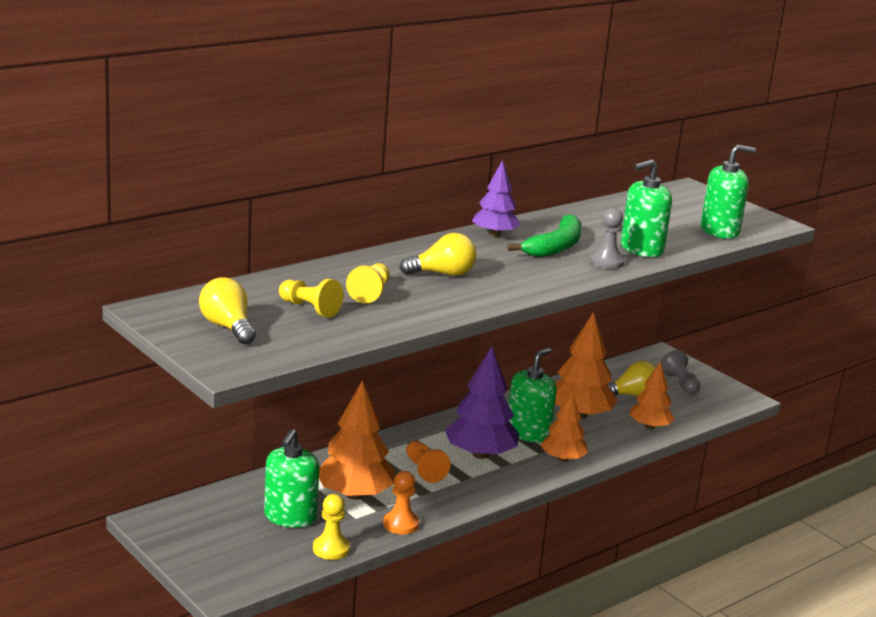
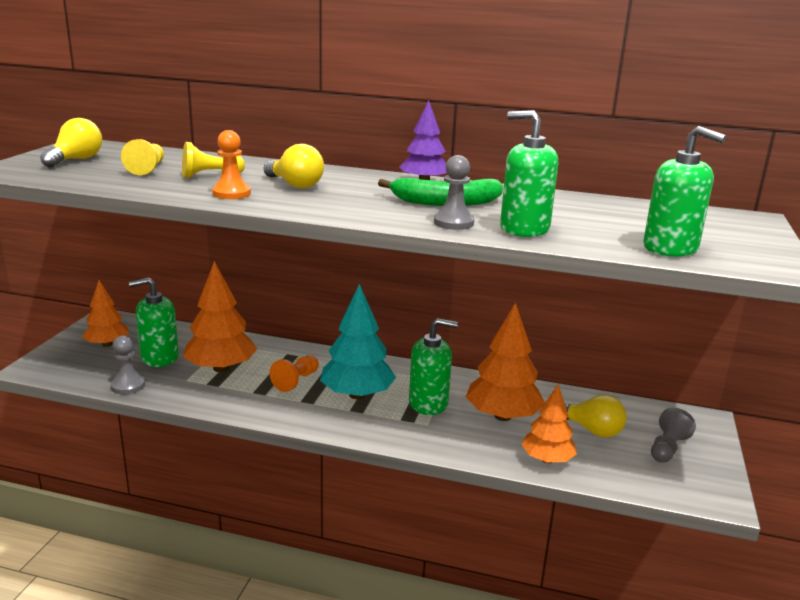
camera: 55 degrees right, 0 degrees up
(331, 549) = (128, 385): yellow pawn -> grey pawn
(401, 524) = (197, 399): orange pawn -> orange pawn (231, 193)
(480, 454) = (357, 395): purple tree -> turquoise tree
(563, 459) = (408, 434): orange tree -> orange tree (107, 344)

